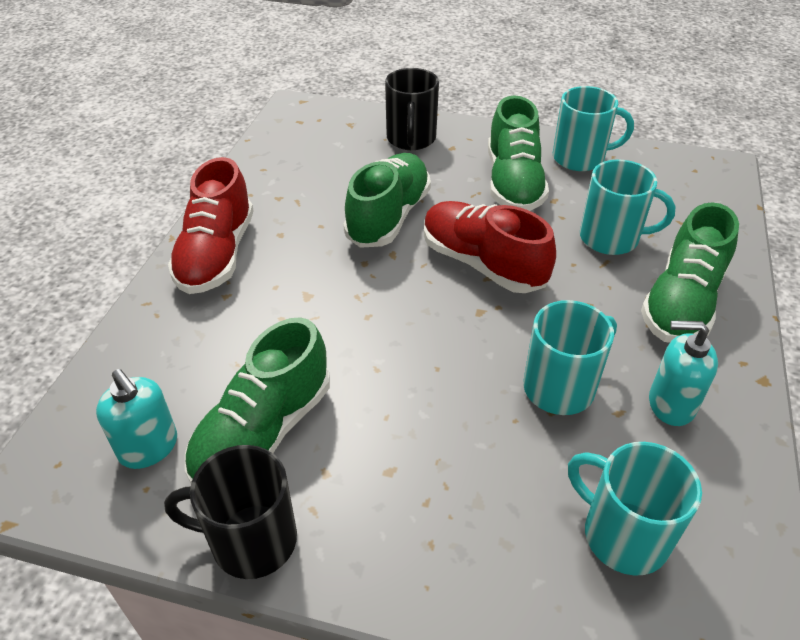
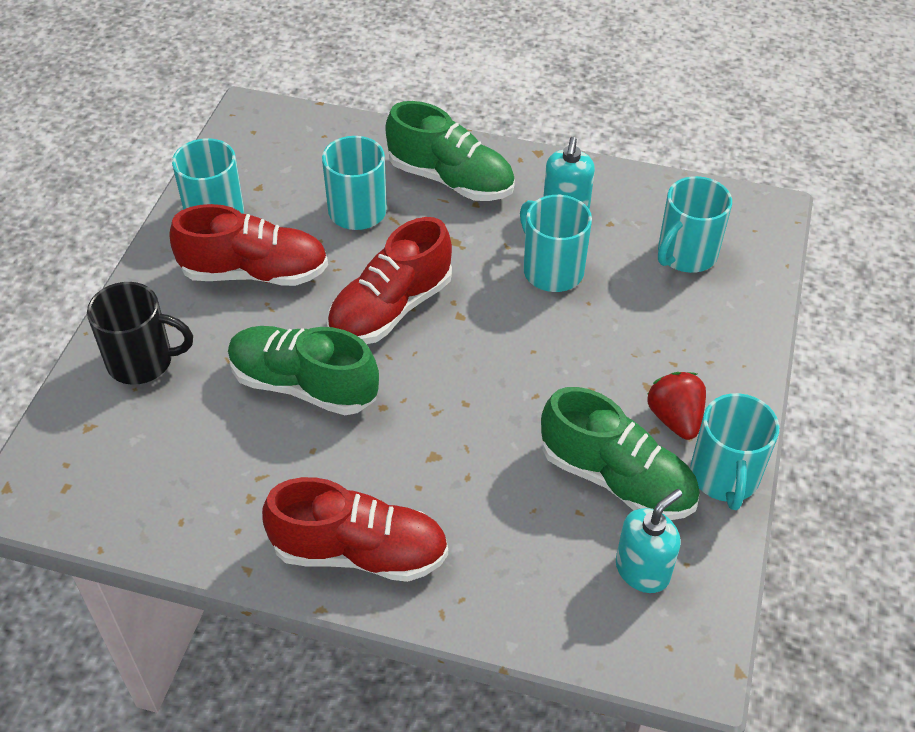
camera: 90 degrees left, 5 degrees up
(251, 540) = (724, 477): black mug -> turquoise mug
(340, 495) = (675, 418): none -> red strawberry
(513, 183) = (254, 272): green shoe -> red shoe

